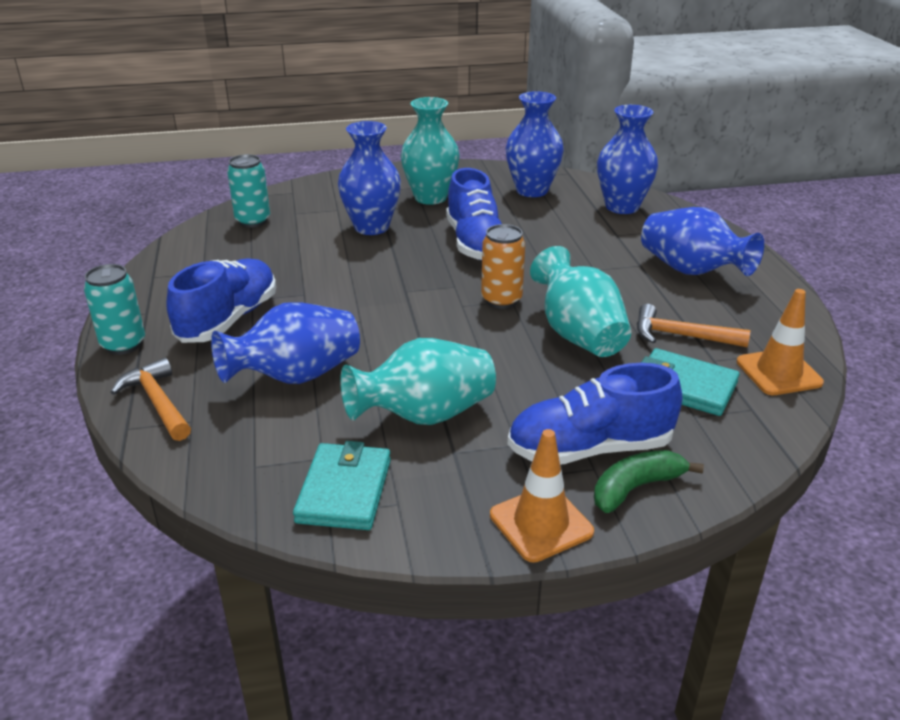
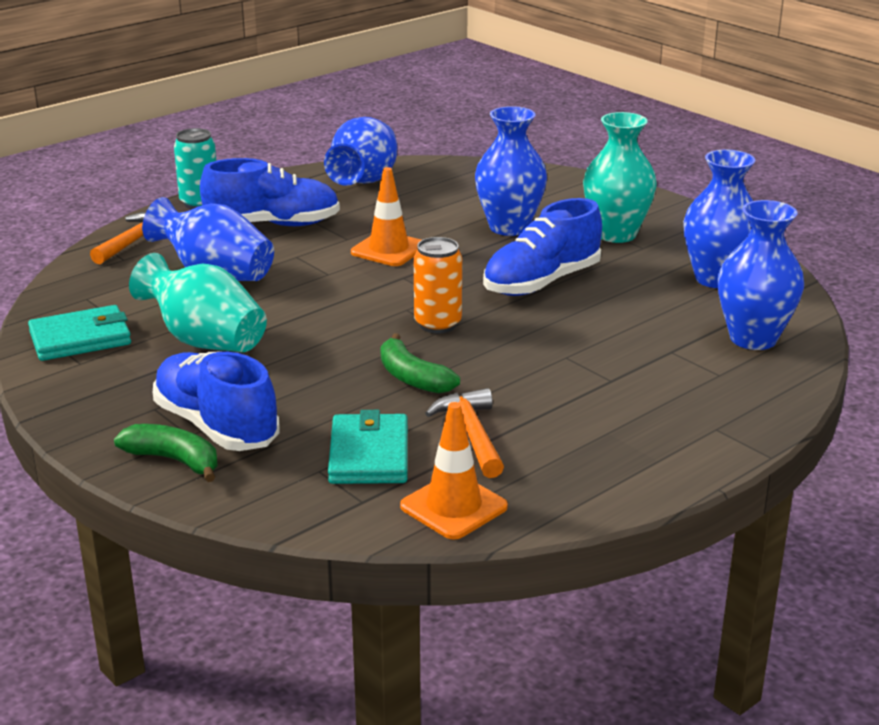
camera: 60 degrees right, 5 degrees down
(253, 221) = (452, 178): turquoise can -> none
(541, 523) = (94, 427): orange traffic cone -> orange traffic cone (389, 249)
(578, 334) = (412, 378): turquoise vase -> green banana
(691, 271) = (636, 414): blue vase -> blue vase (364, 181)

